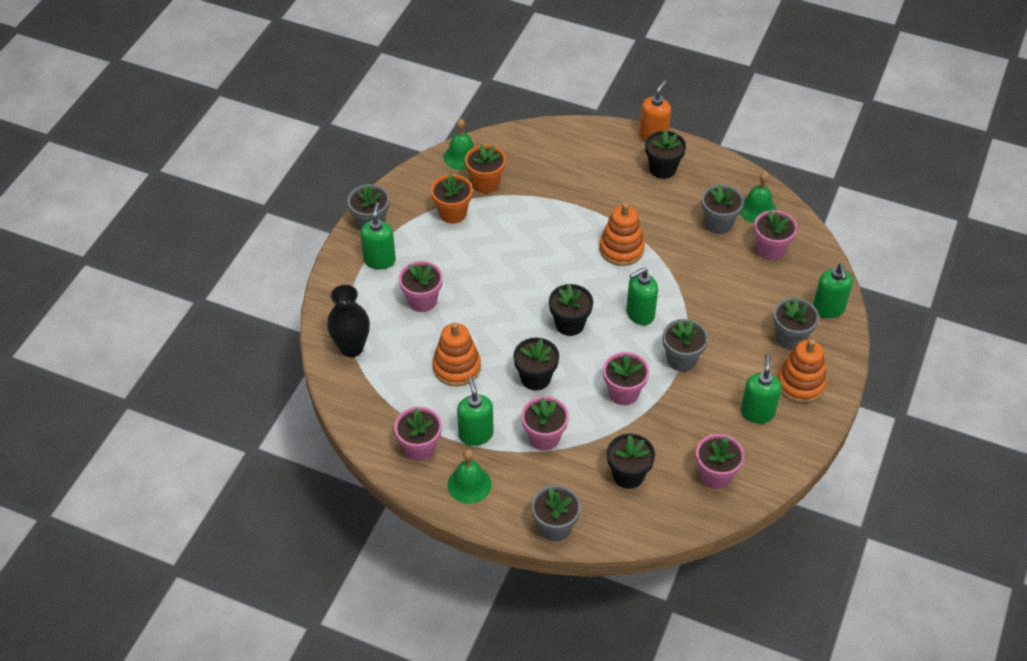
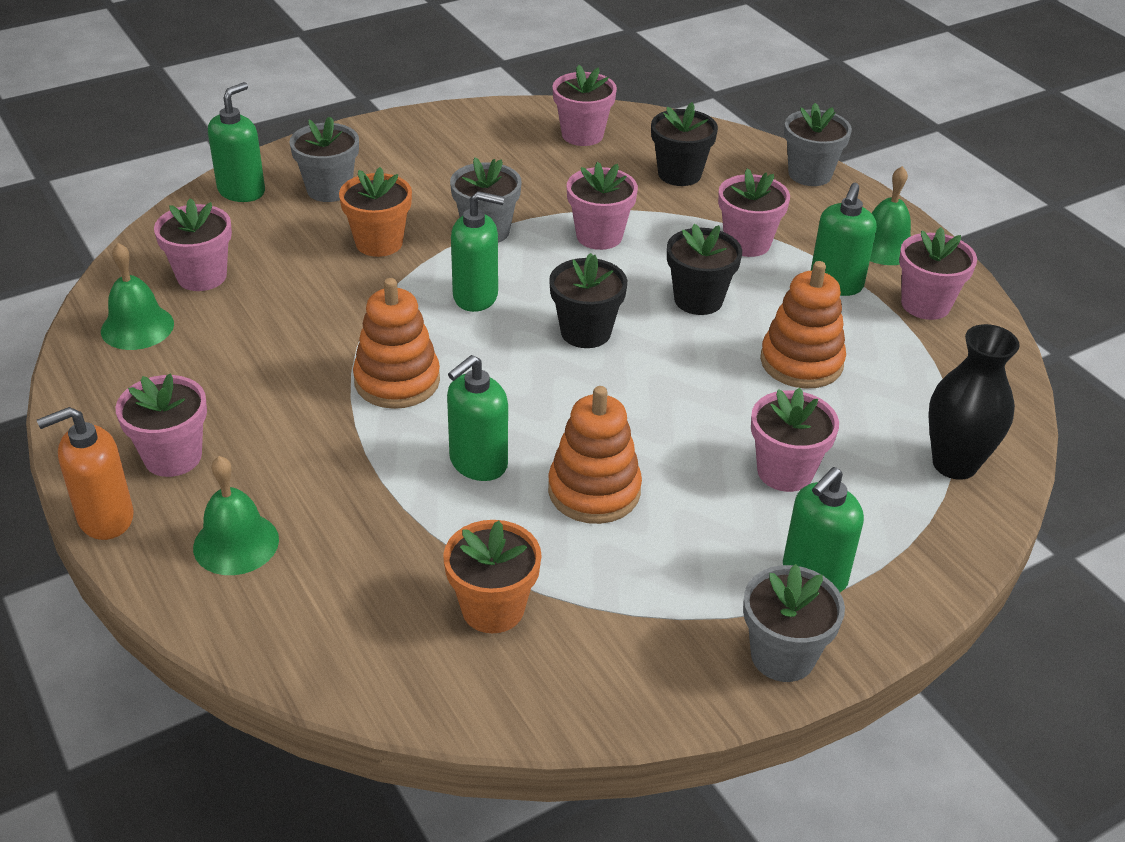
camera: 145 degrees left, 10 degrees down
(452, 213) = (608, 586): orange flower pot -> orange flower pot (379, 243)
(462, 157) = (483, 693): green bell -> green bell (236, 543)
(662, 169) = (173, 457): black flower pot -> pink flower pot
(718, 223) = (216, 339): grey flower pot -> none
(757, 412) = (466, 155): green soap dispenser -> green soap dispenser (478, 463)
(800, 384) = (383, 153): orange stacking toy -> orange stacking toy (594, 491)

